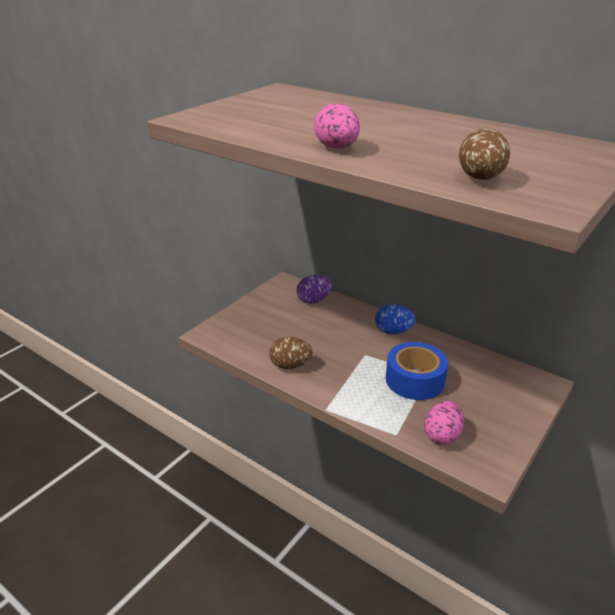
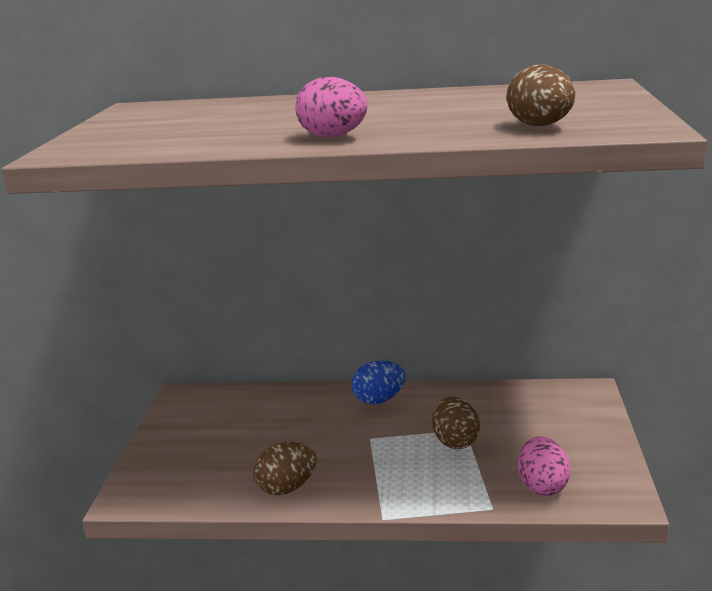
camera: 30 degrees left, 10 degrees down
(313, 300) = (243, 402): purple egg -> none
(414, 380) = (455, 441): blue tape -> brown egg

